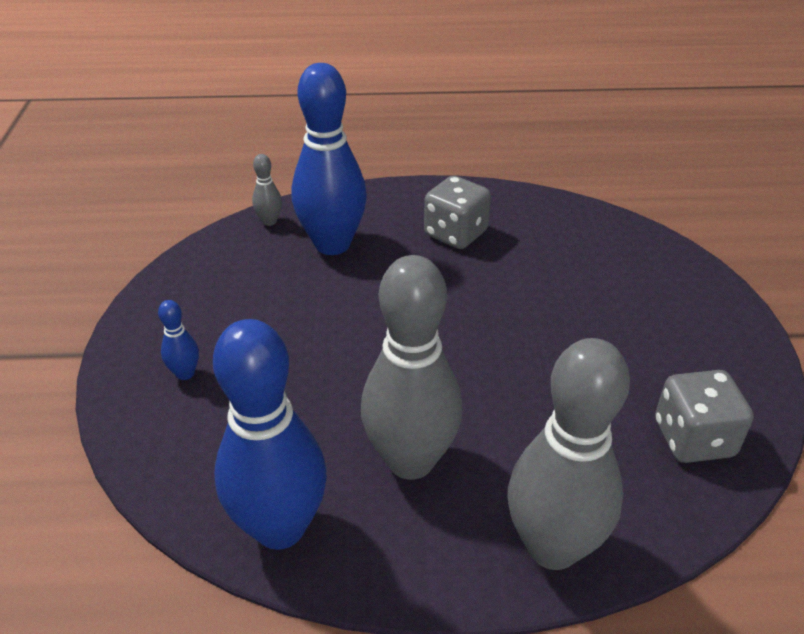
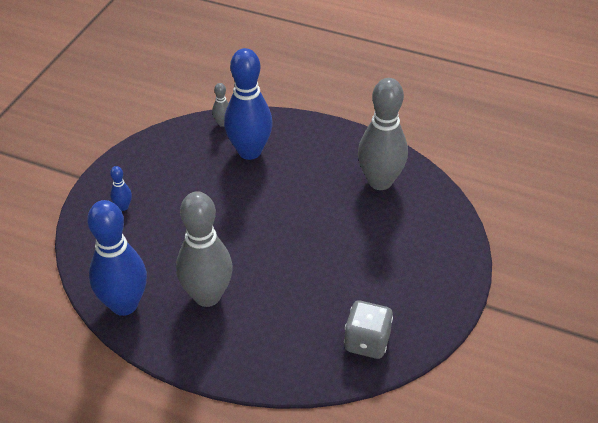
camera: 25 degrees right, 5 degrees up
(455, 234) = (329, 168): grey dice -> none
(552, 547) = (247, 365): grey bowling pin -> grey bowling pin (380, 181)

